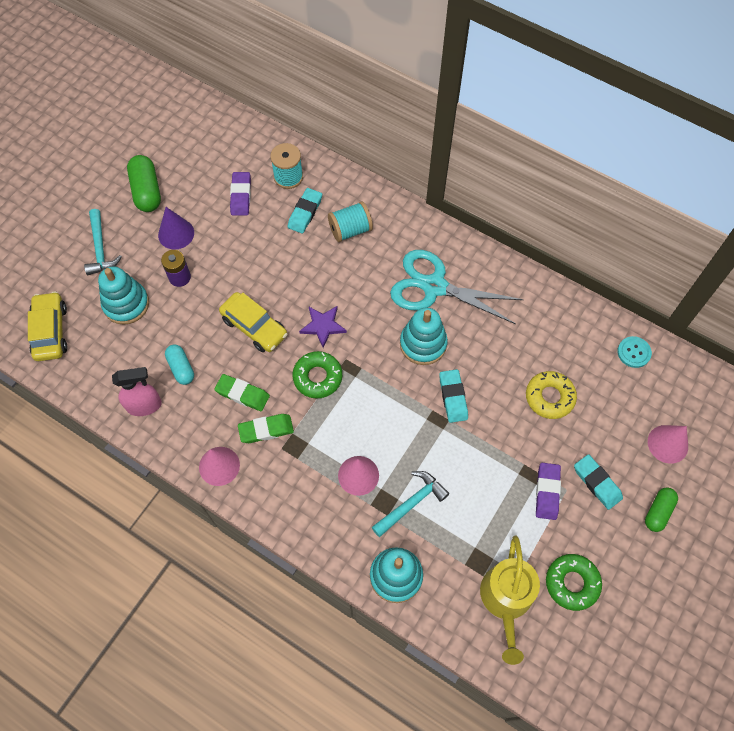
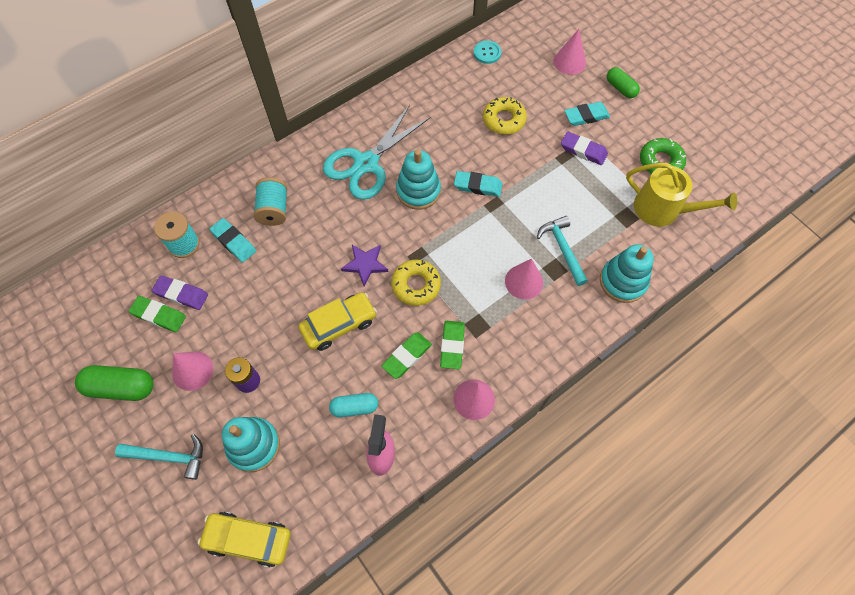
camera: 70 degrees left, 0 degrees up
(176, 234) = (192, 370): purple cone -> pink cone
(216, 189) = (159, 315): none -> green eraser
(317, 377) = (416, 285): green donut -> yellow donut

